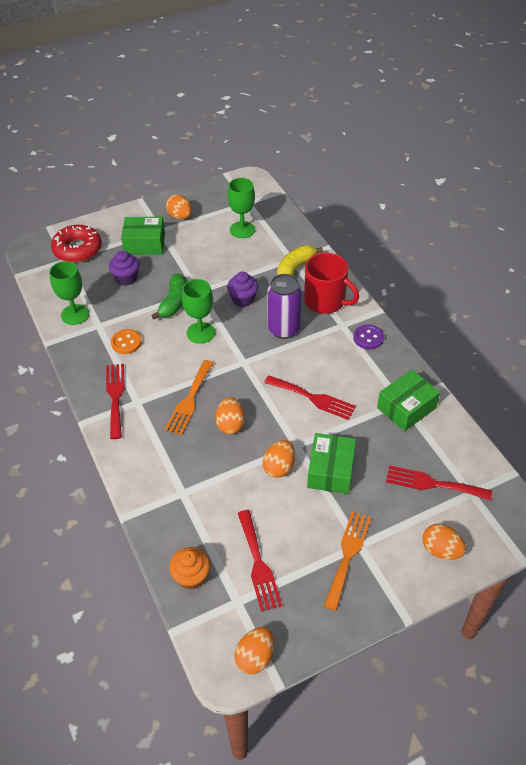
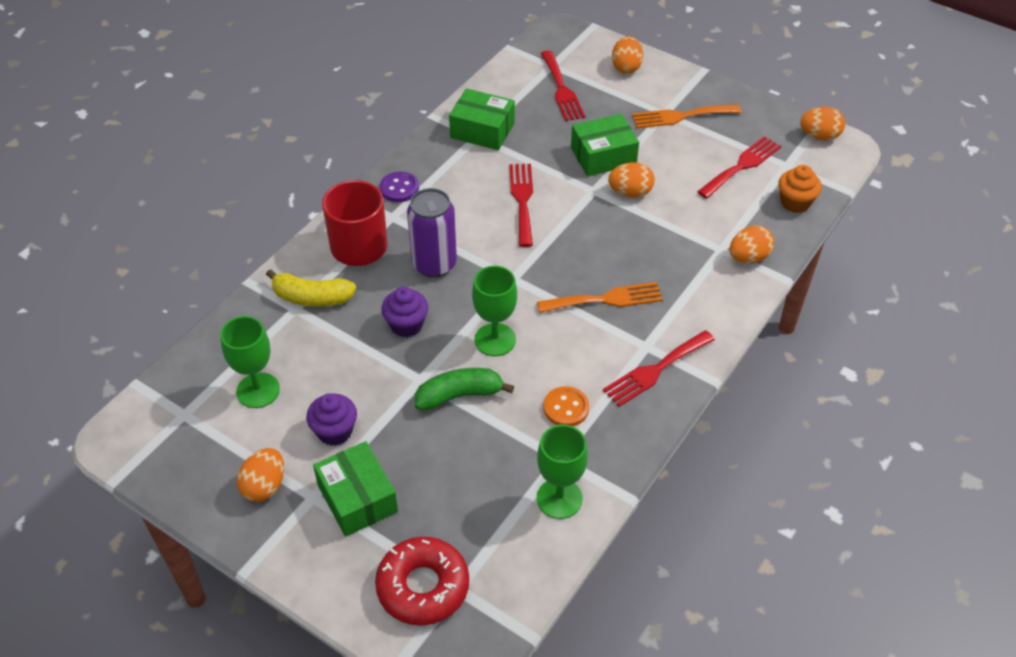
camera: 120 degrees left, 0 degrees up
(126, 278) = (447, 478): purple cupcake -> purple cupcake (335, 431)
(230, 424) = (609, 250): orange egg -> orange egg (748, 257)

